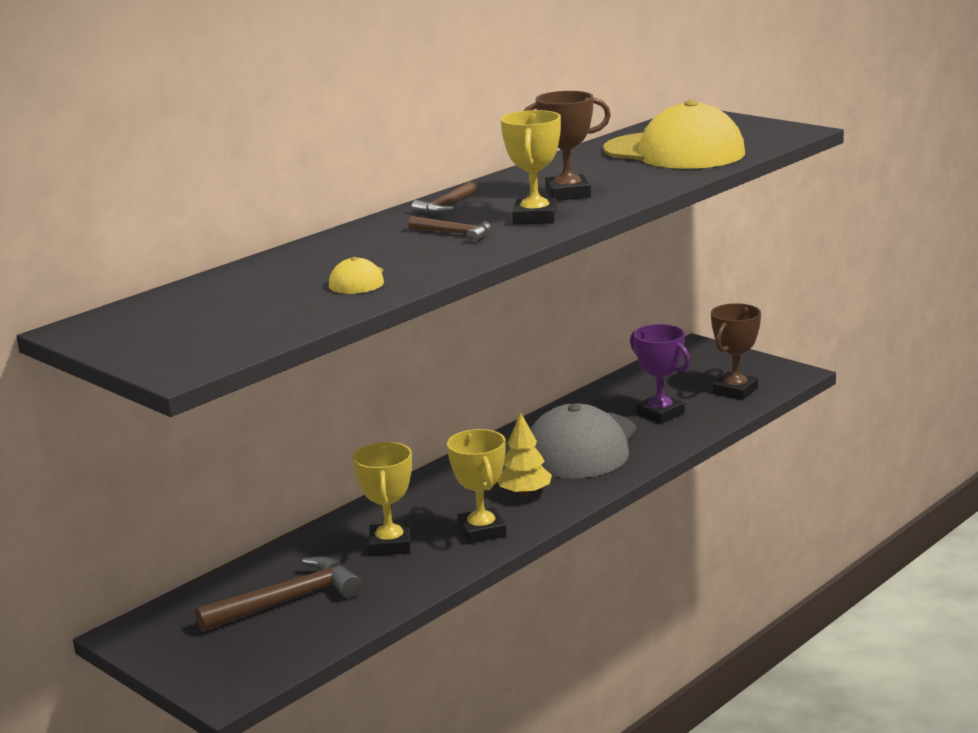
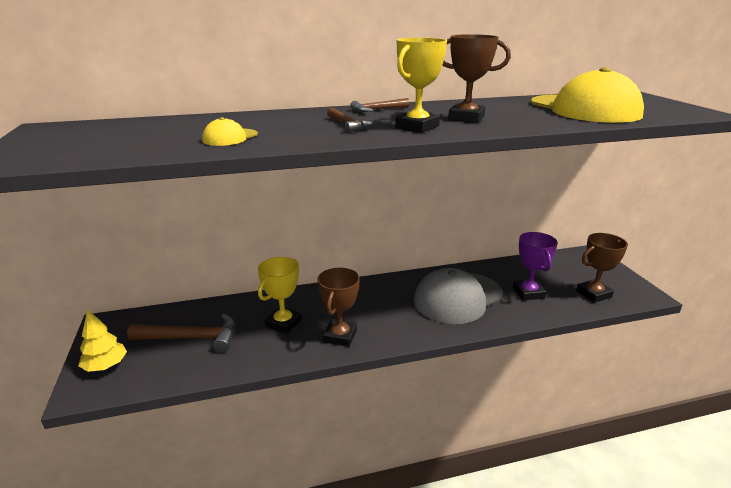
camera: 30 degrees right, 5 degrees up
(481, 531) = (340, 336): yellow trophy -> brown trophy
(525, 493) = (392, 318): yellow tree -> yellow tree (106, 366)

